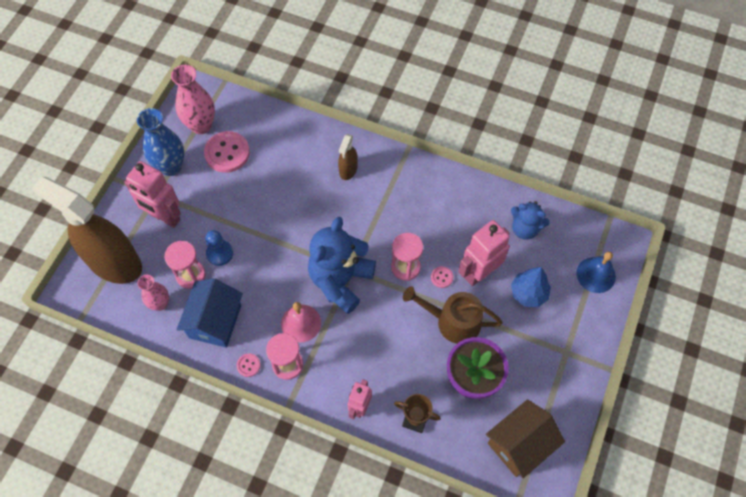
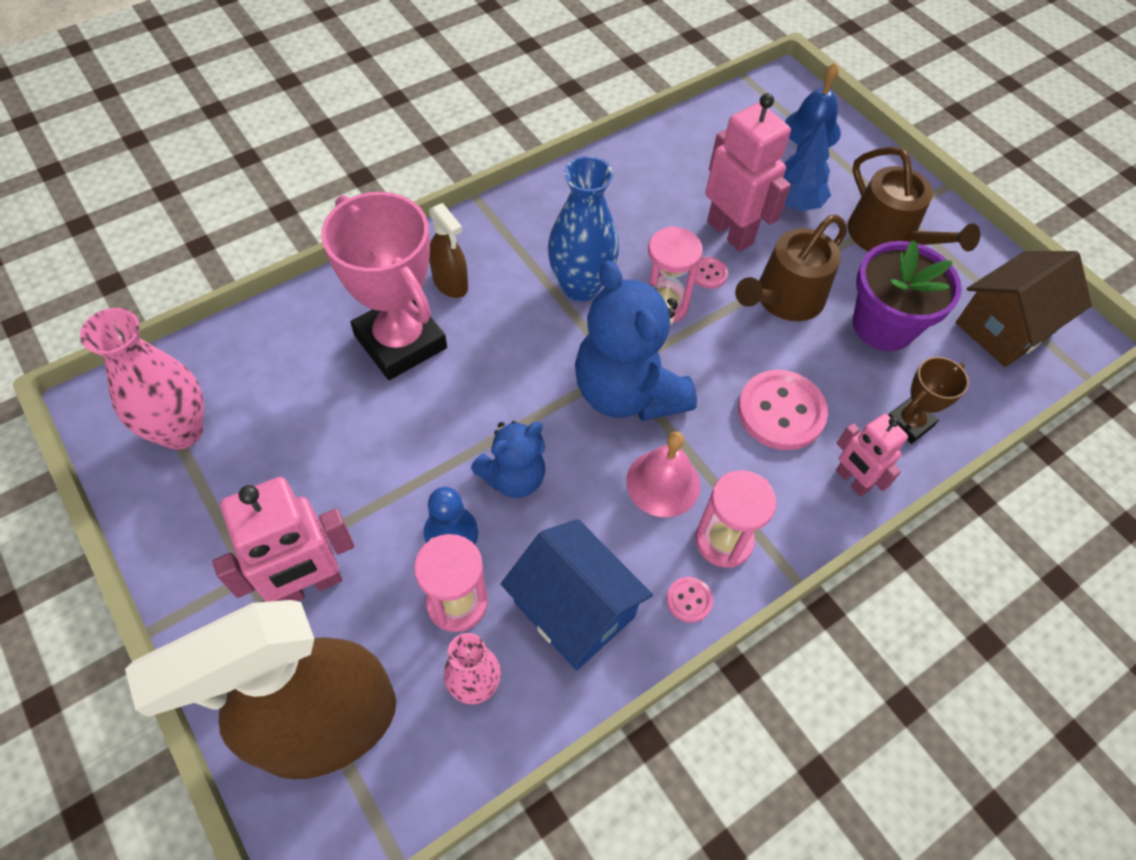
camera: 60 degrees left, 5 degrees down
(171, 167) = (216, 521): blue vase -> blue vase (580, 286)
(227, 153) = (272, 421): pink button -> pink button (781, 412)
(301, 172) = (400, 341): none -> pink trophy
(479, 273) = (730, 232): pink robot -> pink robot turned 150 degrees clockwise
(519, 444) = (1004, 328): brown house -> brown house turned 60 degrees clockwise
(525, 229) = (700, 155): blue teddy bear -> blue teddy bear (513, 477)
(540, 353) = (887, 237): none -> brown watering can

